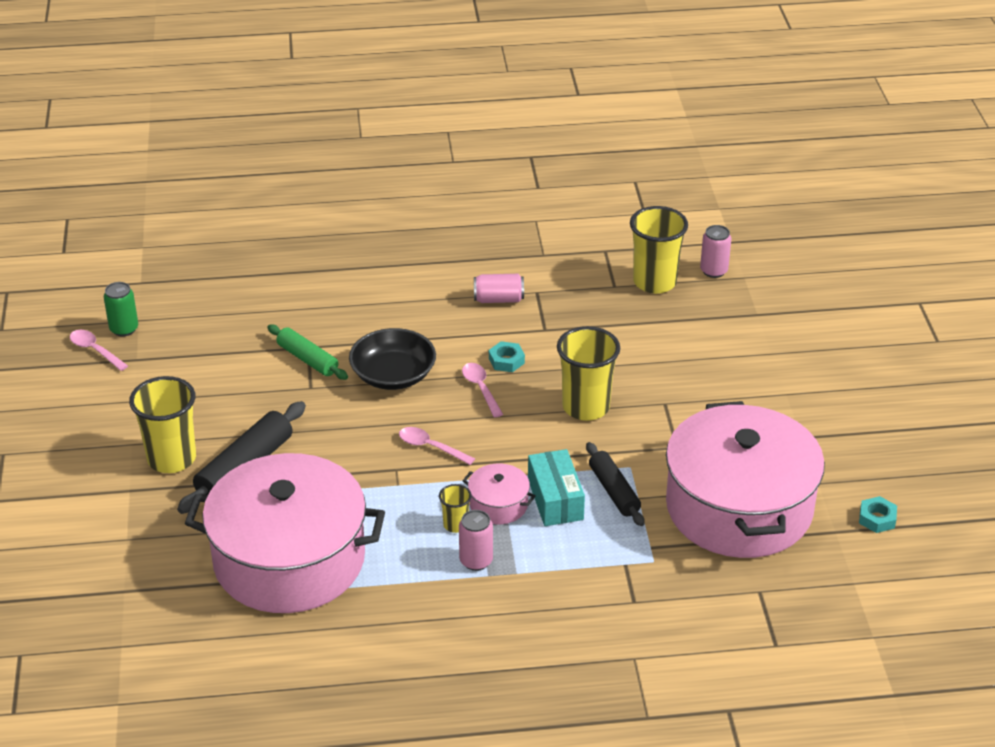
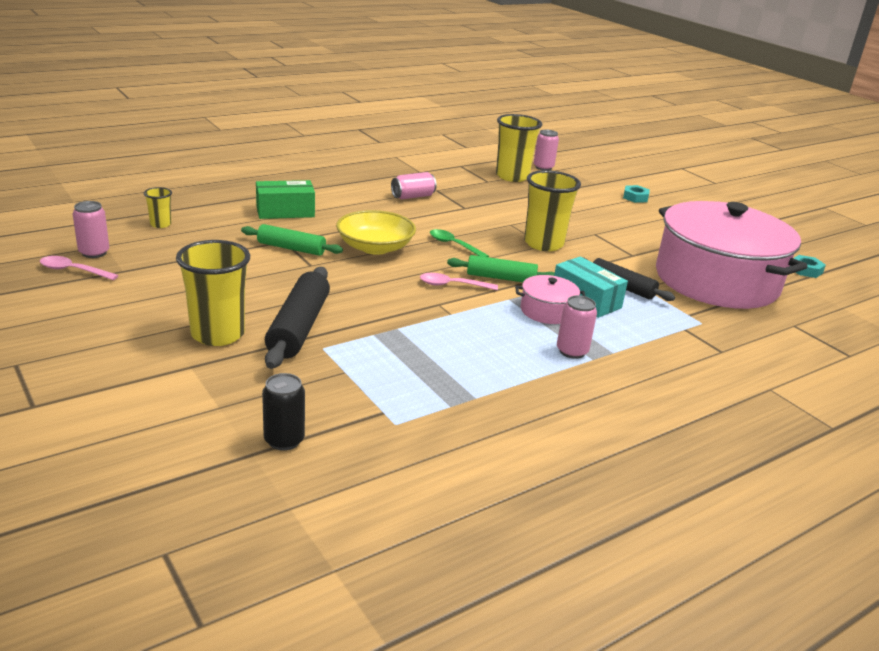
camera: 30 degrees left, 10 degrees down
(124, 329) = (94, 253): green can -> pink can
(154, 585) = (284, 440): none -> black can
(289, 560) = (407, 387): pink pot -> none
(338, 300) = (285, 212): none -> green box
(393, 375) = (375, 247): black bowl -> yellow bowl
(455, 525) = (528, 331): yellow cup -> yellow cup (160, 224)
(480, 389) = (454, 245): pink spoon -> green spoon
(490, 448) = (501, 278): none -> green rolling pin
(506, 361) = (456, 227): turquoise nut -> turquoise nut (635, 197)

